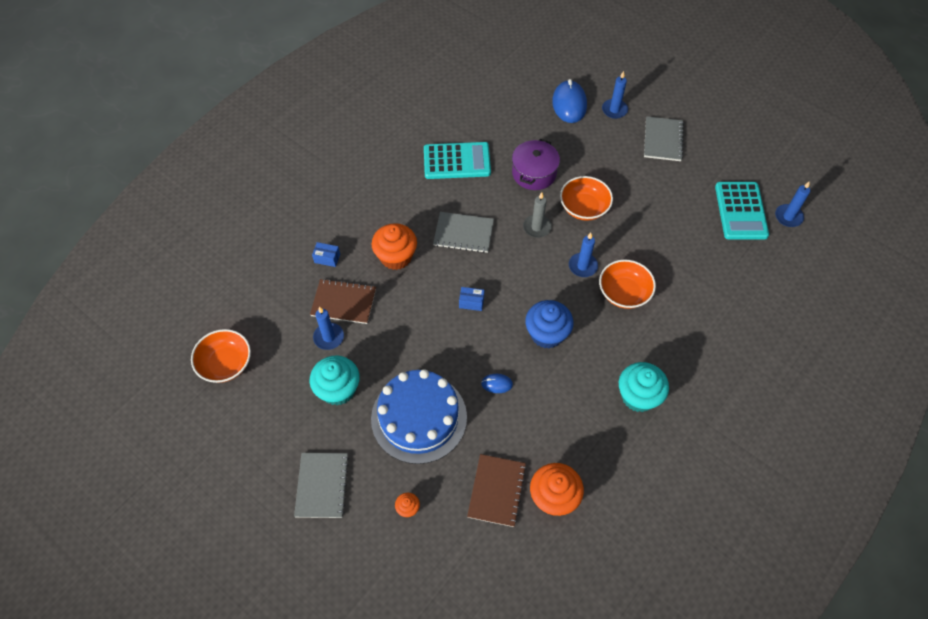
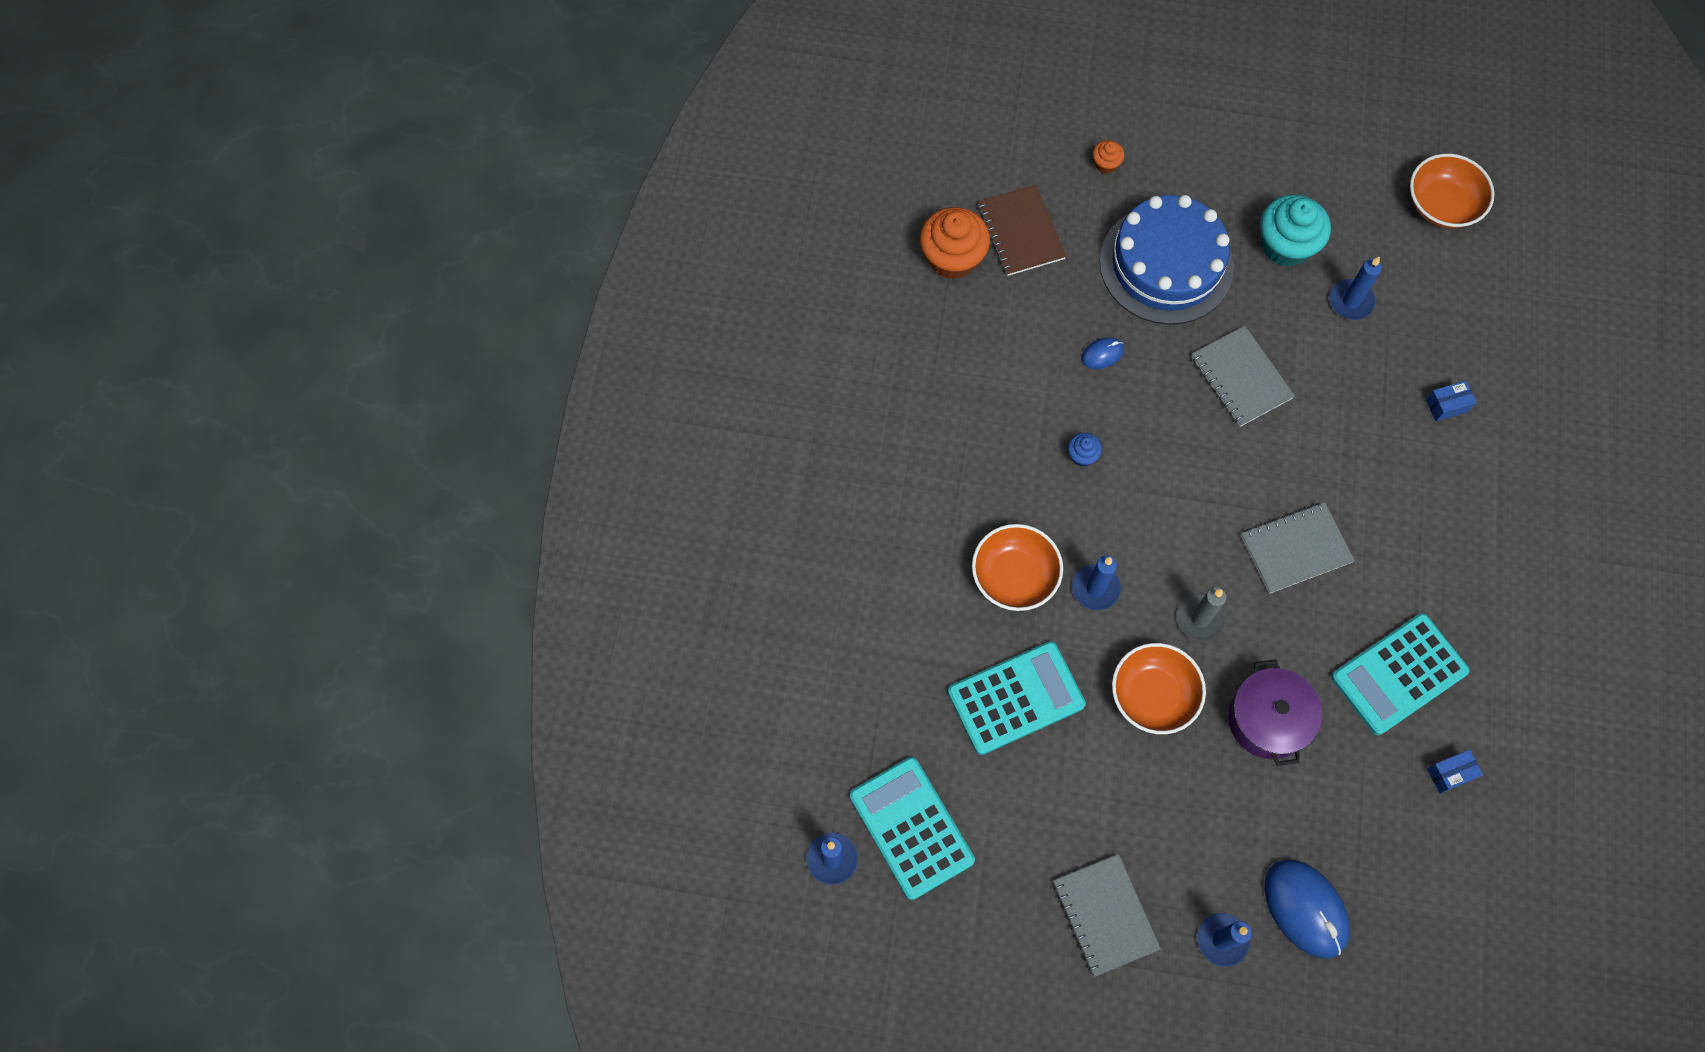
camera: 150 degrees right, 10 degrees up
(322, 485) = (1216, 138): grey notebook -> grey notebook (1241, 377)
(343, 302) = (1372, 356): brown notebook -> none
(396, 257) = (1359, 459): orange cupcake -> none
(471, 302) = (1209, 447): blue box -> blue box (1450, 774)
(547, 334) = (1082, 455): blue cupcake -> blue cupcake, size x0.47
(638, 396) = (917, 432): turquoise cupcake -> none
(656, 238) = (1016, 698): none -> turquoise calculator

